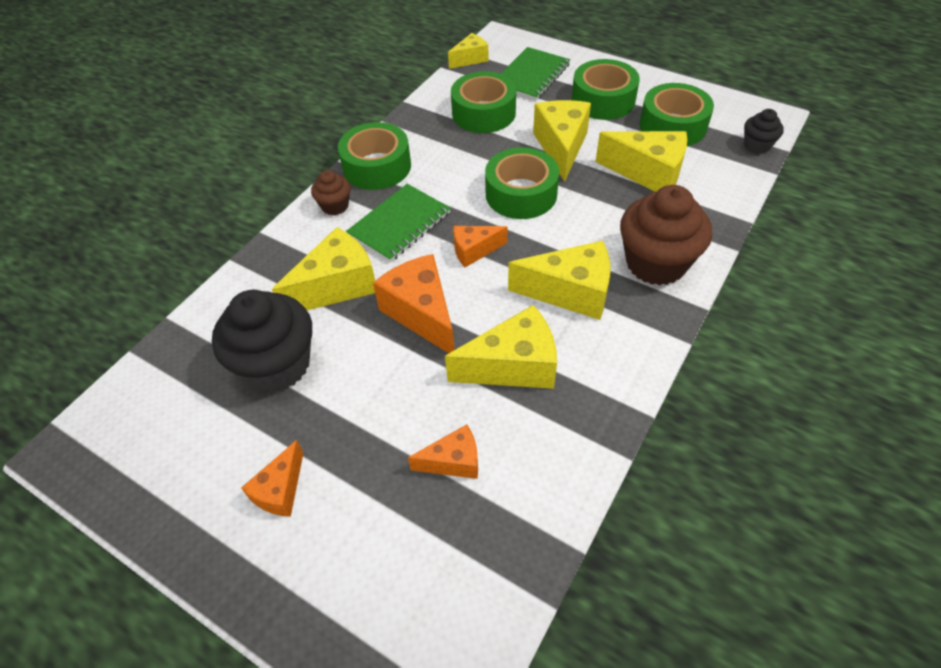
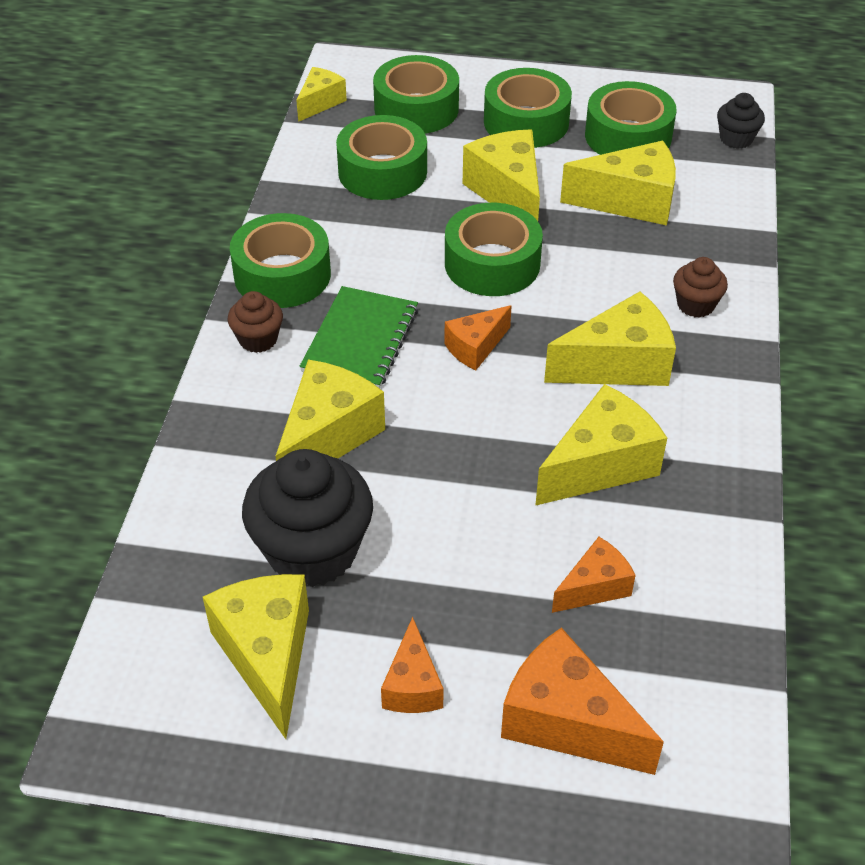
camera: 25 degrees left, 5 degrees down
(202, 431) = (267, 656): none -> yellow cheese
(422, 313) = (456, 439): orange cheese -> orange cheese (567, 721)
(531, 76) = (416, 109): green notebook -> green tape
(656, 263) = (695, 305): brown cupcake -> brown cupcake, size x0.50

